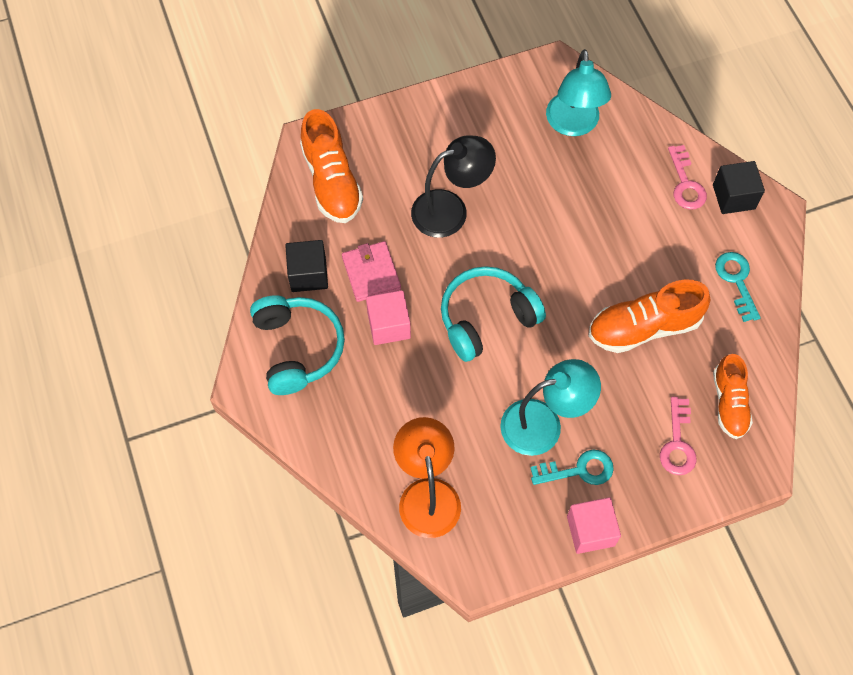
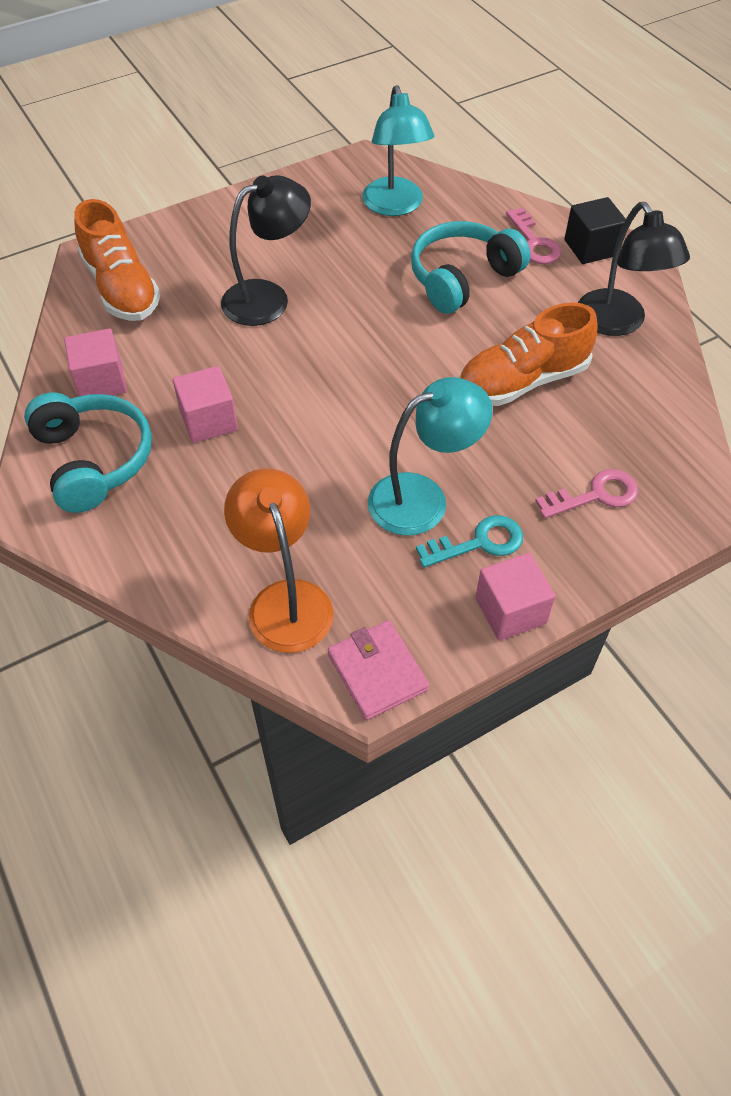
camera: 10 degrees left, 10 degrees down
(308, 274) = (101, 381): black cube -> pink cube
(371, 273) = (180, 370): pink wallet -> pink wallet (377, 672)
(486, 318) = (330, 397): turquoise headphones -> turquoise headphones (462, 278)
(677, 443) = (595, 495): pink key -> pink key turned 105 degrees counterclockwise
(729, 403) = (646, 444): orange shoe -> none
(736, 281) = (617, 323): turquoise key -> black lamp

